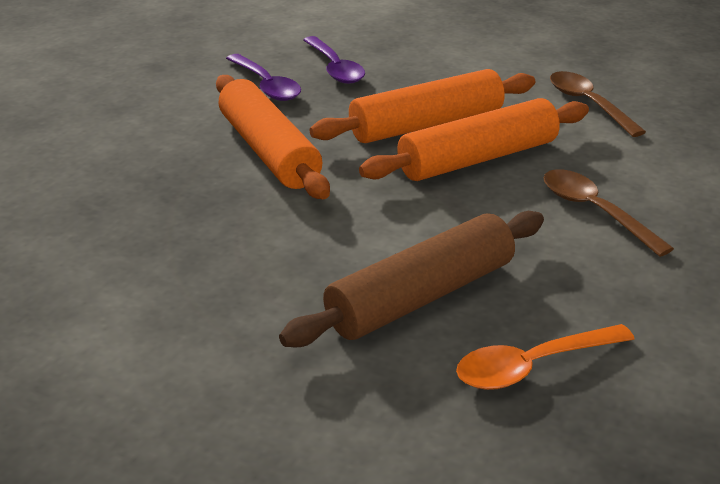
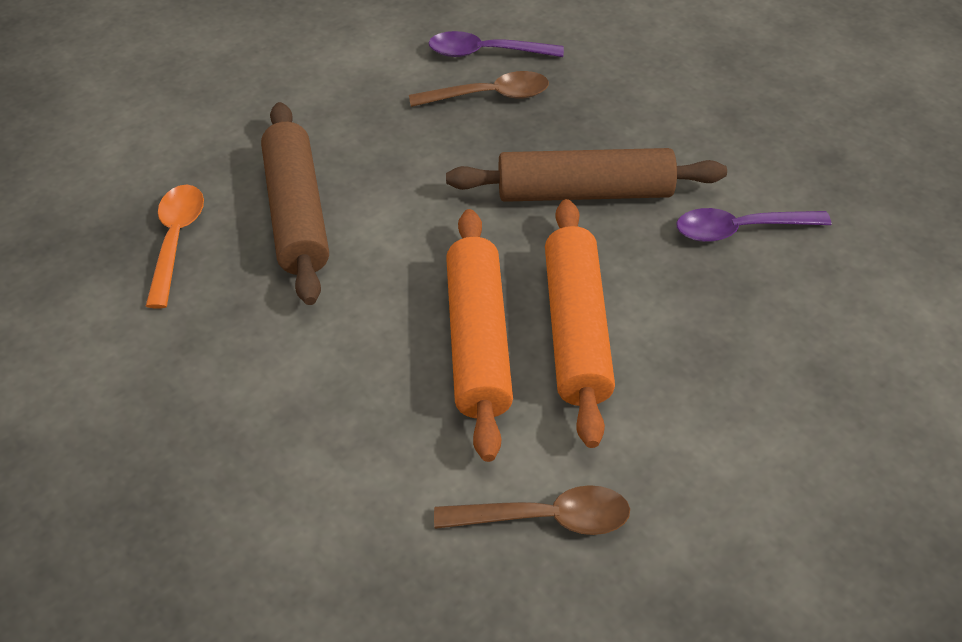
camera: 115 degrees right, 15 degrees up
(268, 151) = (584, 192): orange rolling pin -> brown rolling pin
(335, 68) = (766, 302): purple spoon -> purple spoon (485, 53)
(594, 211) = (323, 386): brown spoon -> brown spoon (489, 96)

